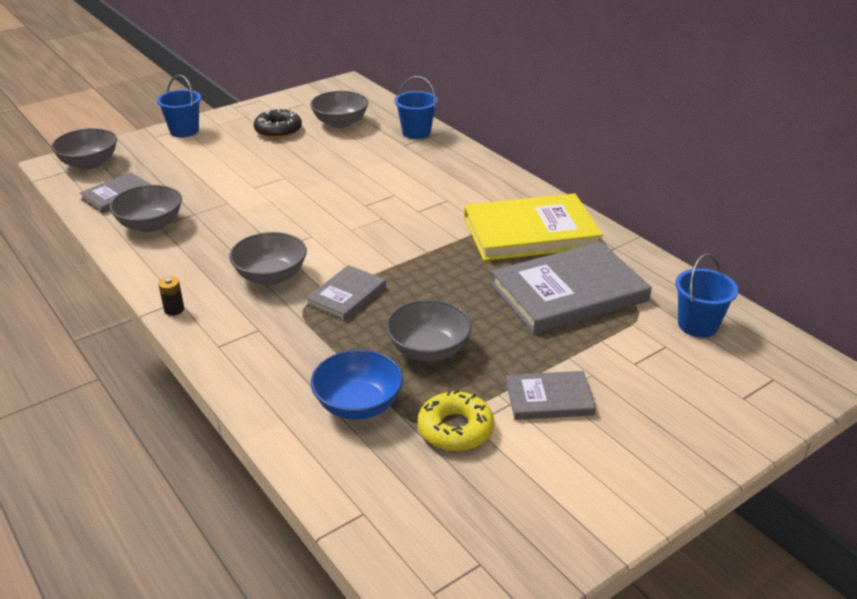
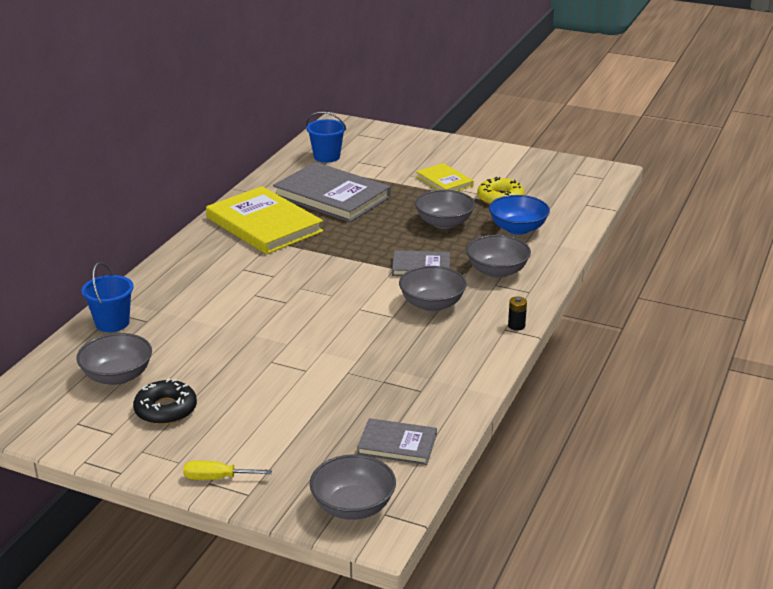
camera: 120 degrees left, 5 degrees down
(150, 224) = (425, 396): grey bowl -> grey bowl (497, 271)
(184, 131) = (216, 478): blue bucket -> yellow screwdriver
(549, 398) = (444, 181): grey book -> yellow book

